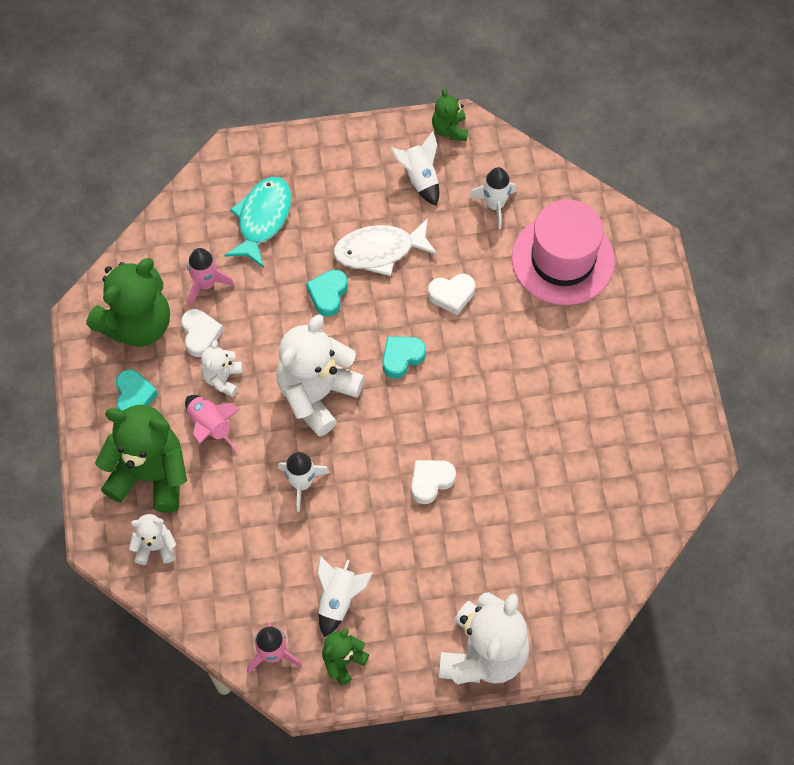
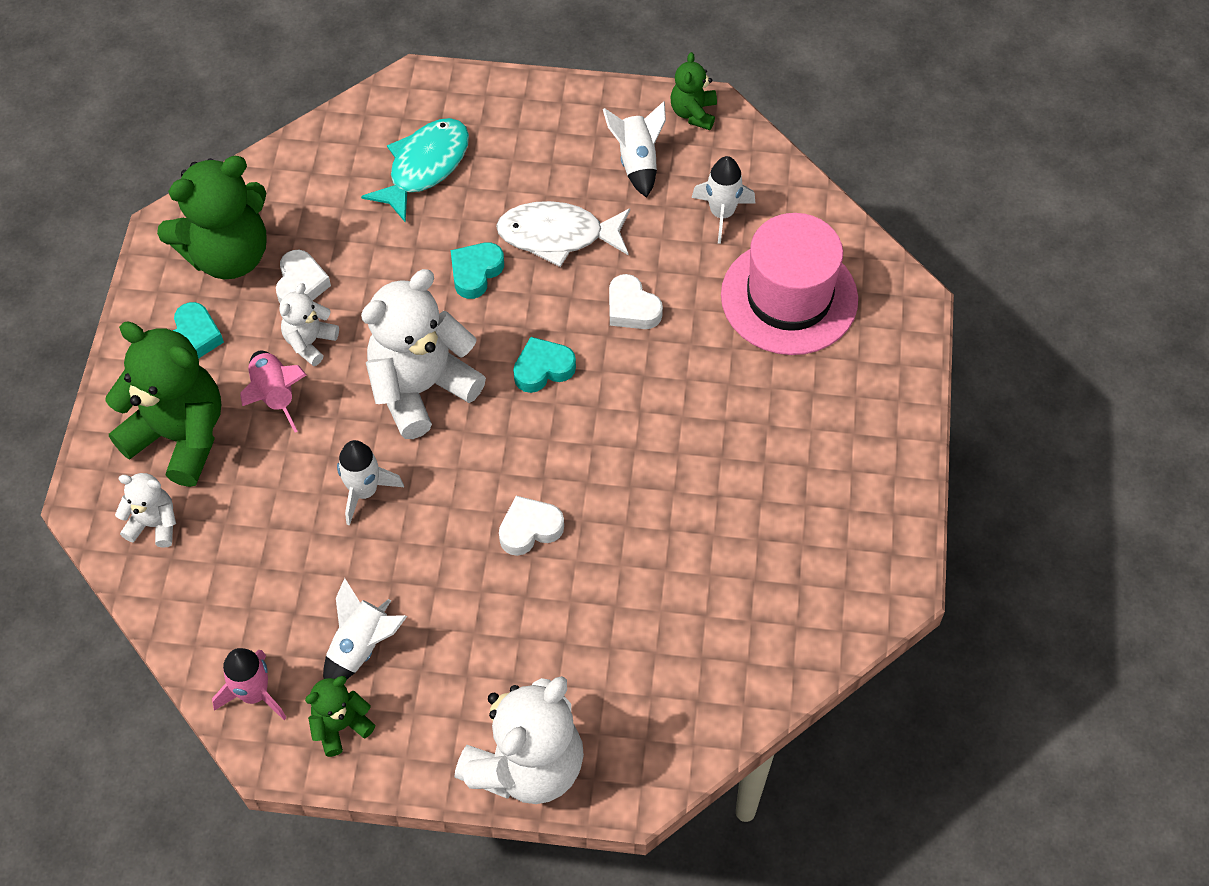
camera: 15 degrees right, 5 degrees down
(206, 284) = (329, 227): pink rocket -> none
(452, 295) = (632, 308): white heart -> white heart turned 45 degrees clockwise

